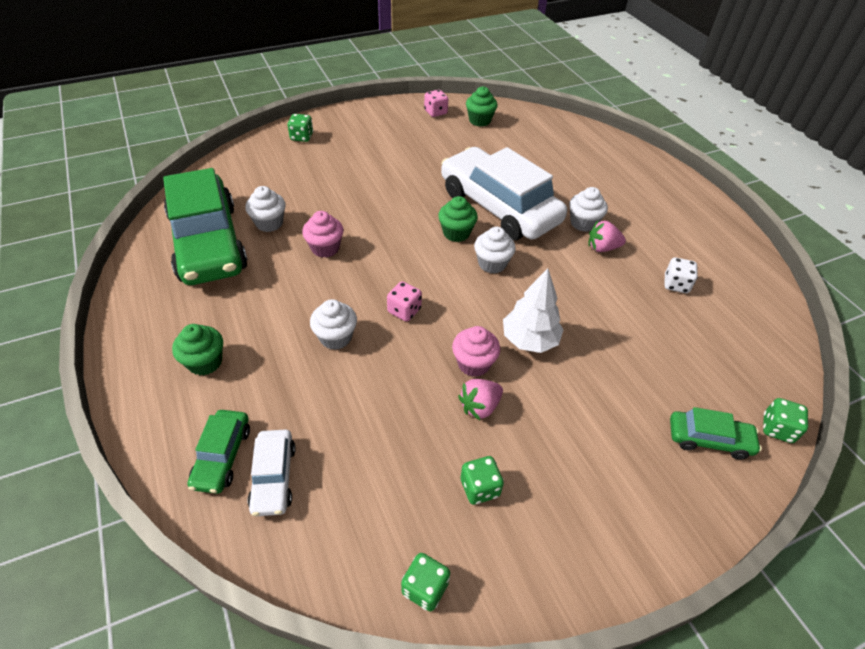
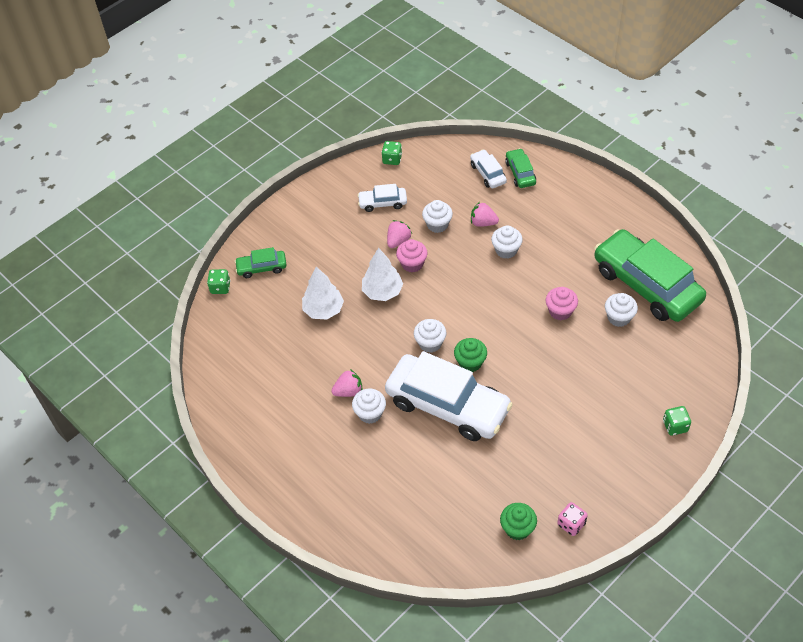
camera: 165 degrees right, 5 degrees up
(205, 362) = (571, 210): green cupcake -> none
(340, 389) = (483, 223): none -> pink strawberry
(404, 310) = (474, 283): pink dice -> none
(408, 411) = (437, 225): none -> white cupcake
(479, 488) = (382, 203): green dice -> white car
(617, 343) = (323, 310): none -> white tree
(676, 284) = (286, 375): white dice -> none

